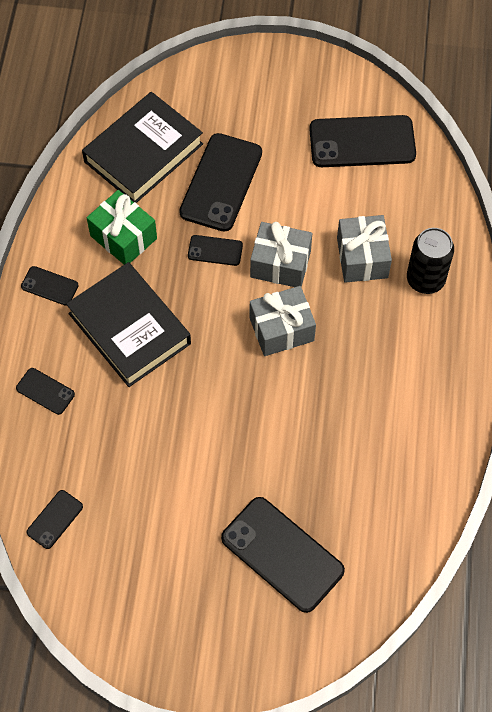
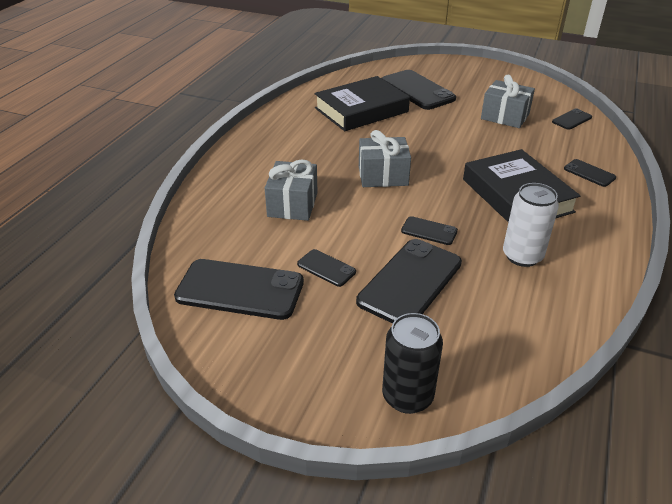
camera: 165 degrees left, 25 degrees down
(49, 286) = (597, 233): black phone -> black phone (326, 268)
(123, 237) = (522, 256): green gift -> white can
(143, 153) = (497, 327): black book -> black book (361, 110)
(280, 264) = (369, 212): grey gift -> grey gift (505, 116)
(425, 279) = (246, 184): black can -> black can (407, 396)

